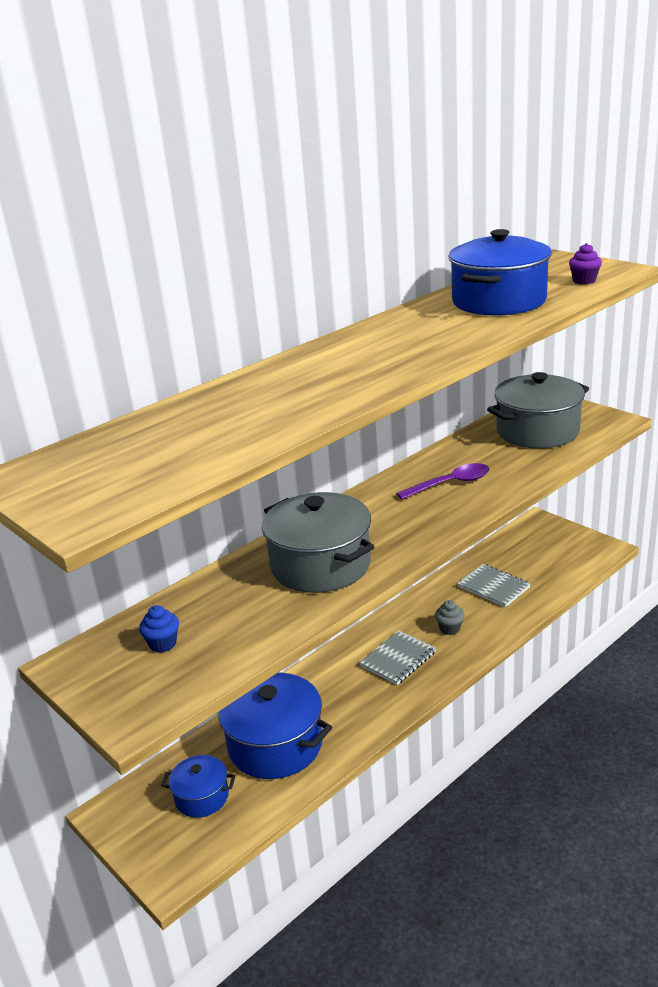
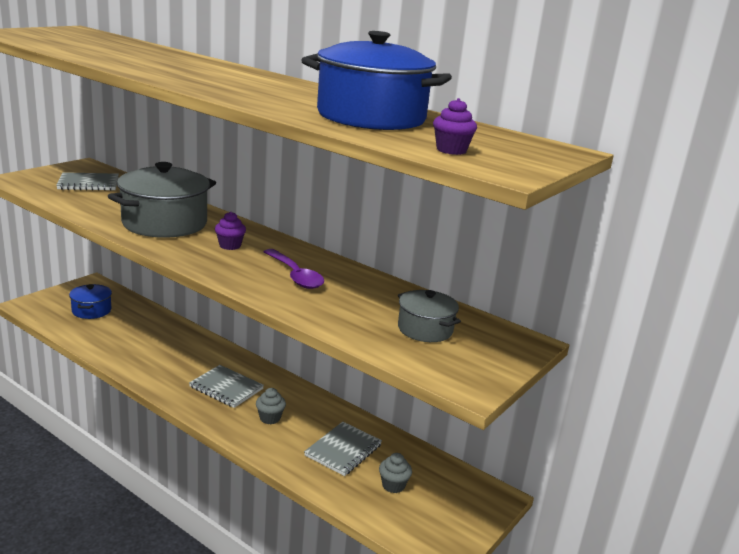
camera: 75 degrees right, 5 degrees down
(163, 644) = (88, 184): blue cupcake -> grey notebook
(275, 745) = (133, 334): blue pot -> none
(382, 520) = (230, 246): none -> purple cupcake
(535, 564) = (393, 485): none -> grey cupcake
(537, 431) = (425, 329): grey pot -> grey pot, size x0.54

